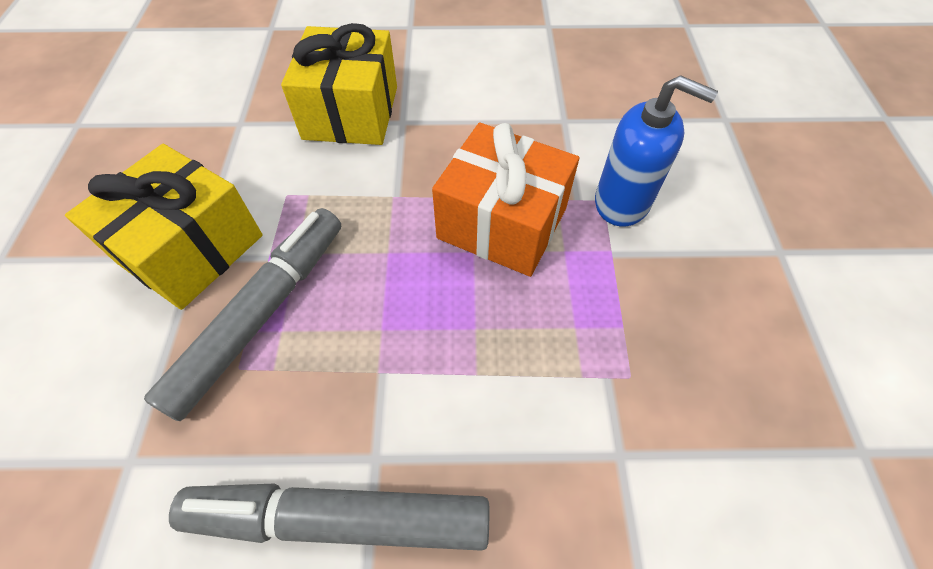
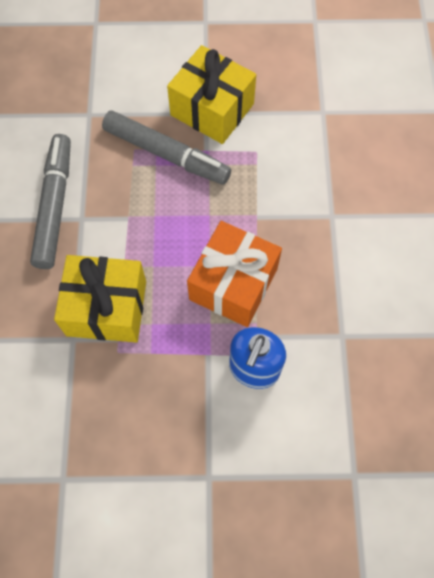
camera: 90 degrees right, 10 degrees up
(351, 112) = (339, 180): yellow gift -> yellow gift (106, 308)

